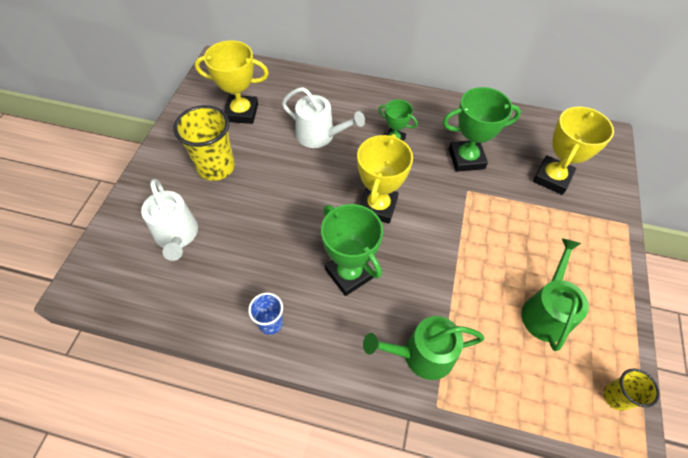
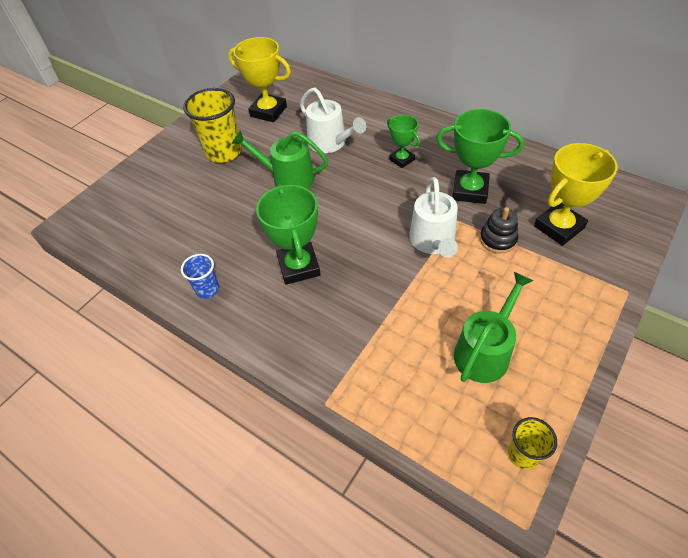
camera: 25 degrees right, 5 degrees down
(177, 235) = (164, 200): white watering can -> white watering can (433, 241)
(377, 206) = (355, 215): yellow trophy -> none
(422, 355) = (333, 354): green watering can -> green watering can (288, 178)
(510, 201) = (498, 239): none -> black stacking toy

